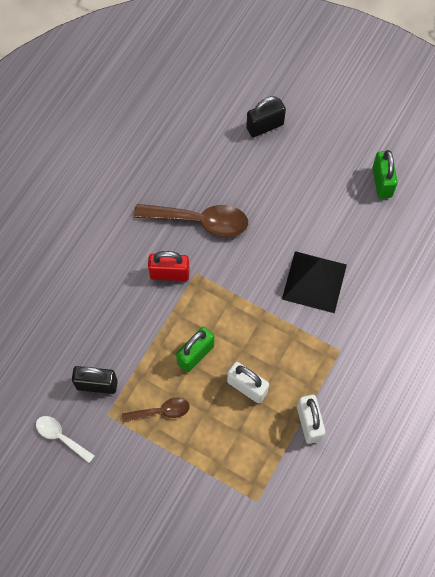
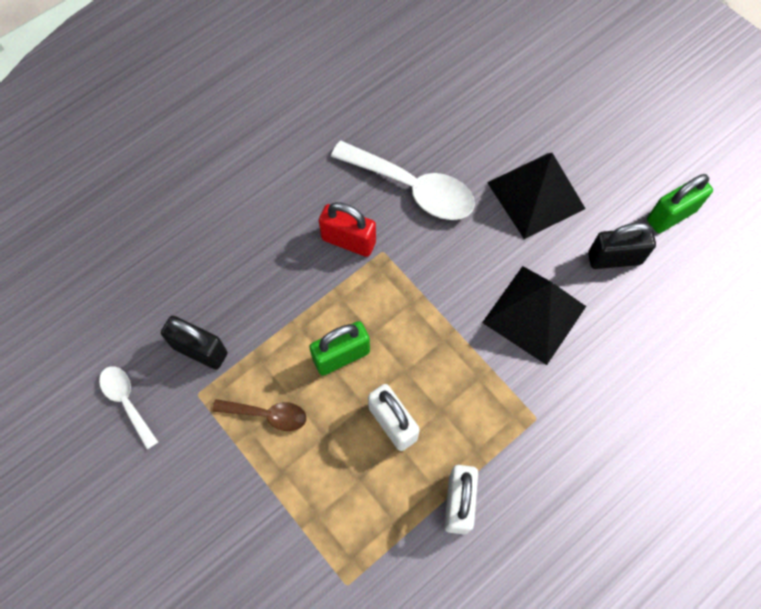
camera: 20 degrees right, 0 degrees up
(200, 221) = (412, 188): brown spoon -> white spoon
(265, 126) = (540, 98): black padlock -> black padlock (614, 258)
(286, 198) = (536, 195): none -> black pyramid
(382, 182) = (671, 215): green padlock -> green padlock turned 45 degrees clockwise

